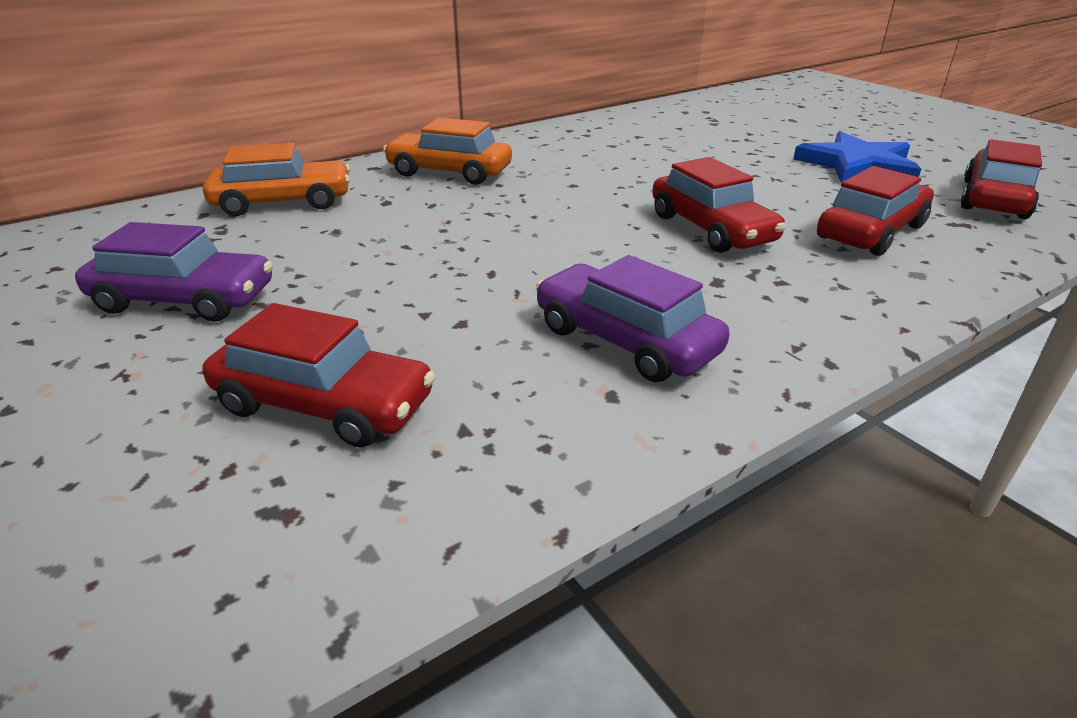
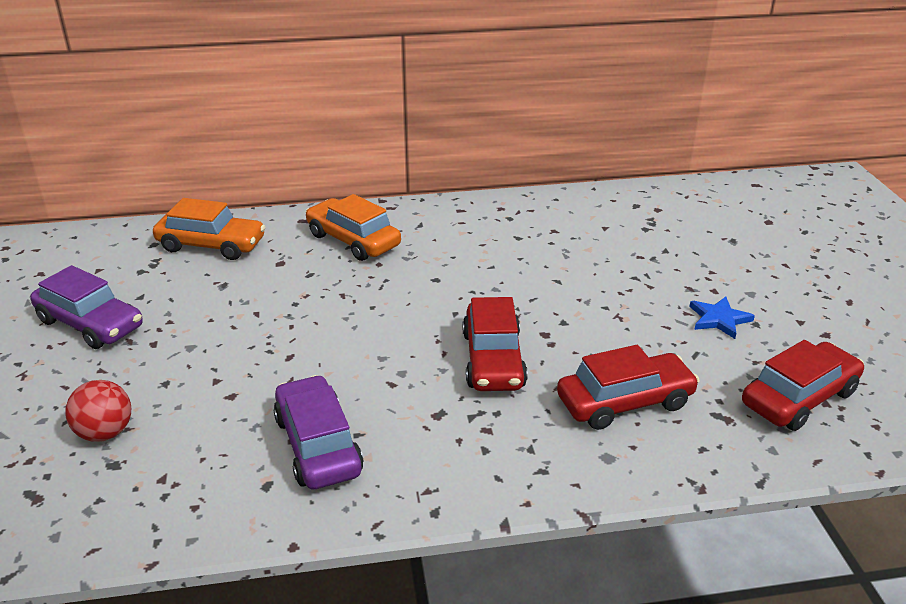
camera: 25 degrees right, 0 degrees up
(324, 404) = (105, 433): red car -> red ball
(857, 165) = (719, 319): blue star -> blue star, size x0.54

